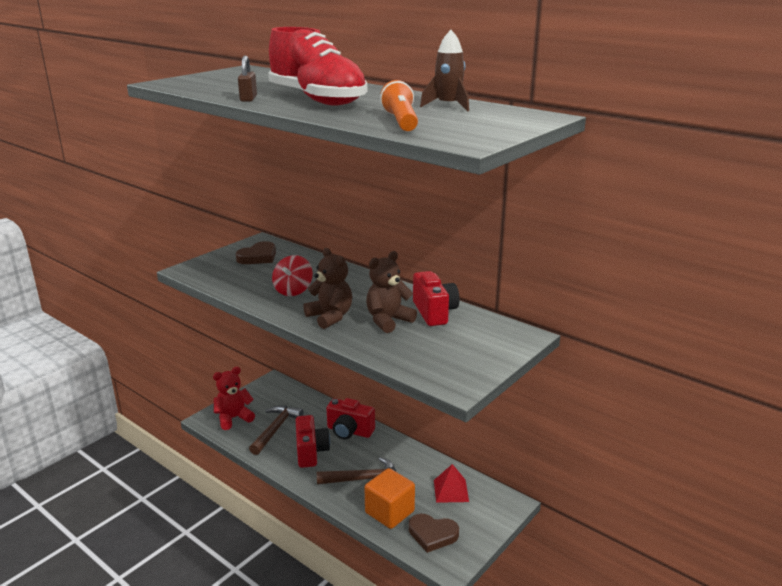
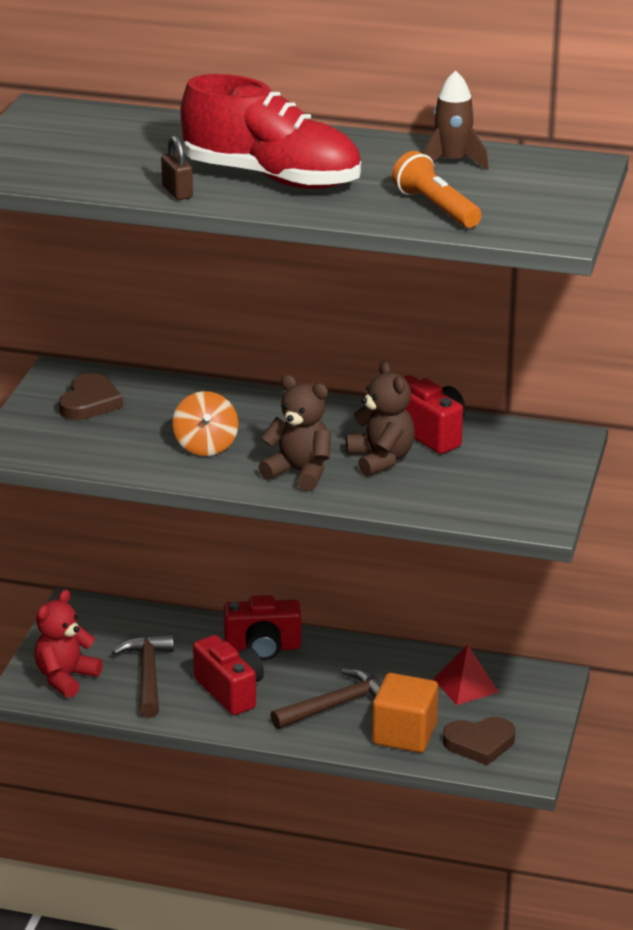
camera: 25 degrees left, 5 degrees up
(293, 290) = (206, 445): red spinning top -> orange spinning top
(388, 321) = (381, 459): brown teddy bear -> brown teddy bear turned 135 degrees clockwise

